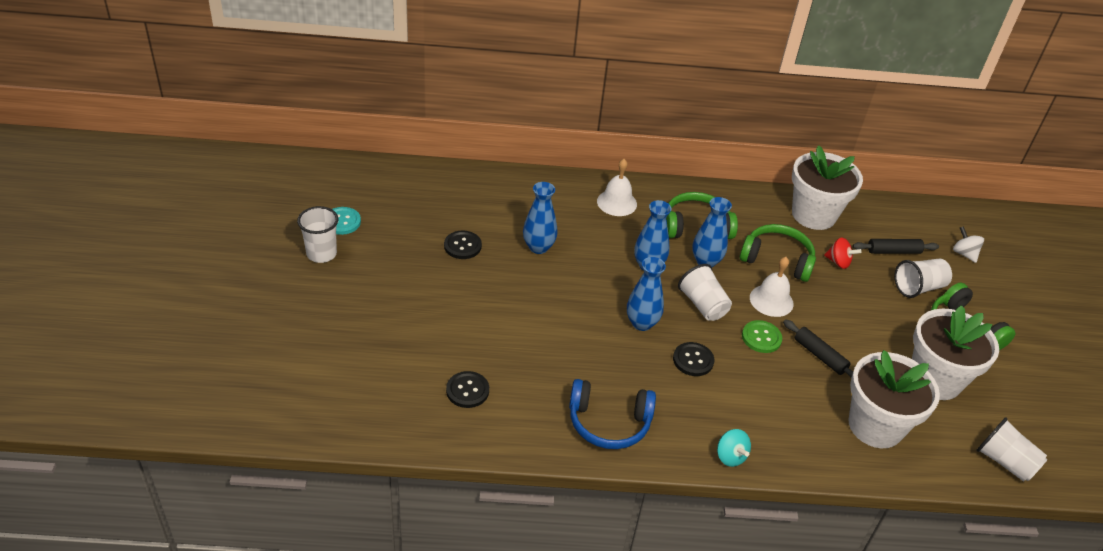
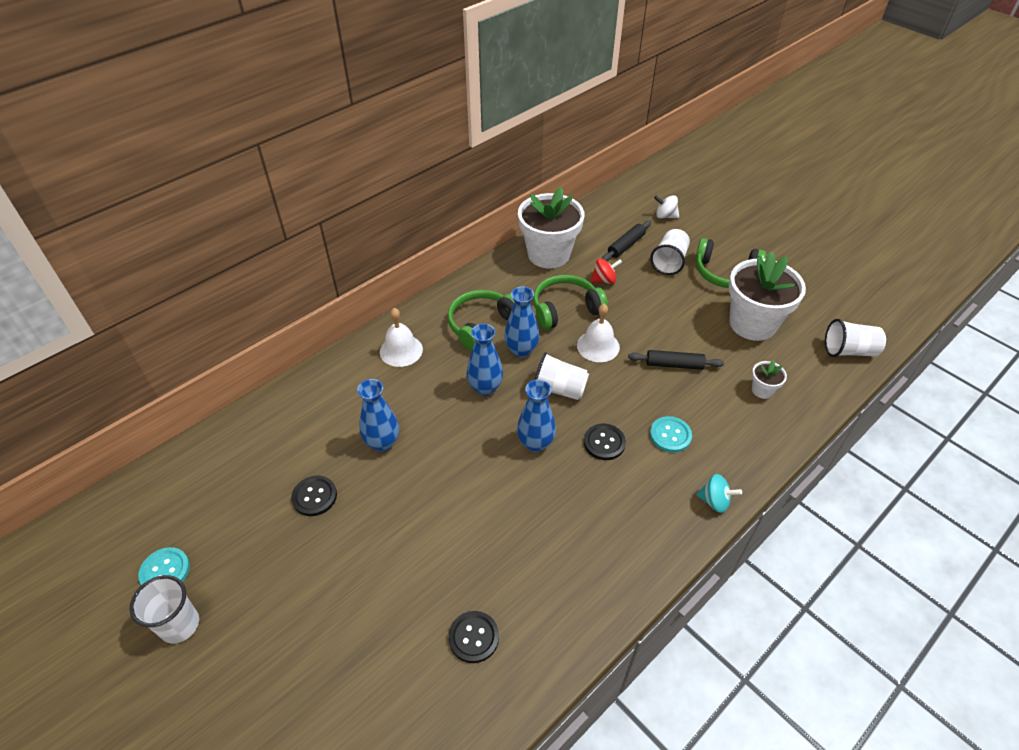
camera: 40 degrees left, 5 degrees up
(609, 422) = (609, 555): blue headphones -> none
(752, 394) = (670, 435): none -> turquoise button
(761, 337) = (625, 382): green button -> none
(875, 426) = (762, 390): white flower pot -> white flower pot, size x0.43

